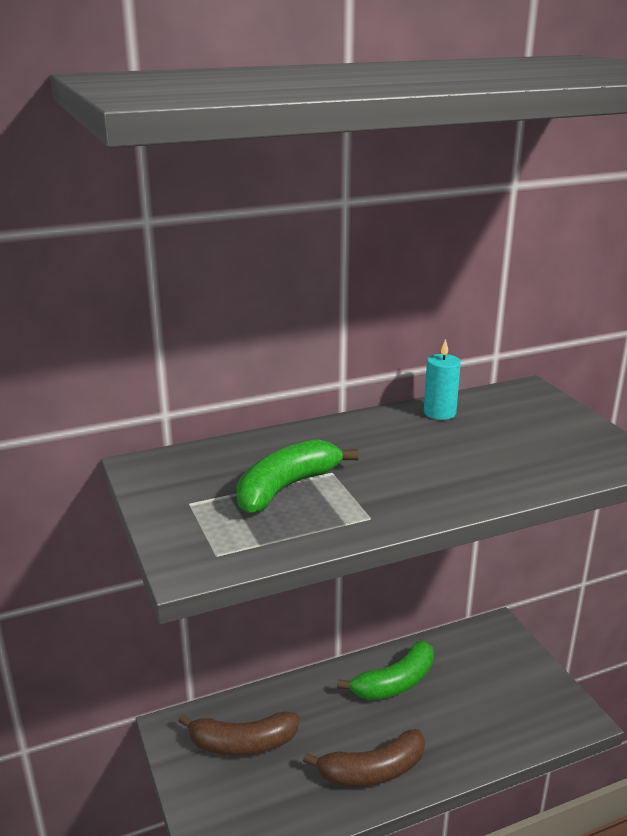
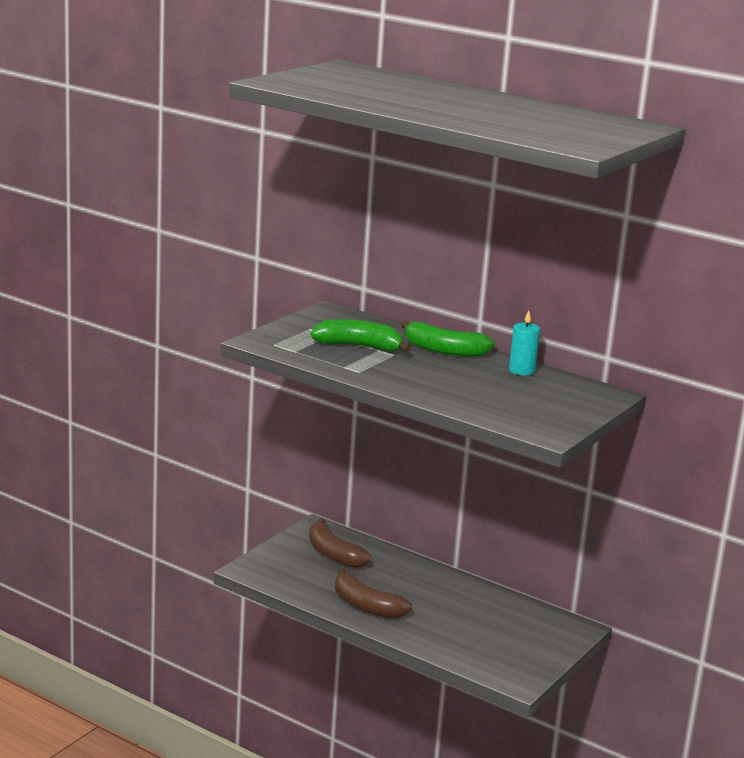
camera: 55 degrees right, 5 degrees down
(395, 683) = (457, 596): green banana -> green banana (444, 350)

